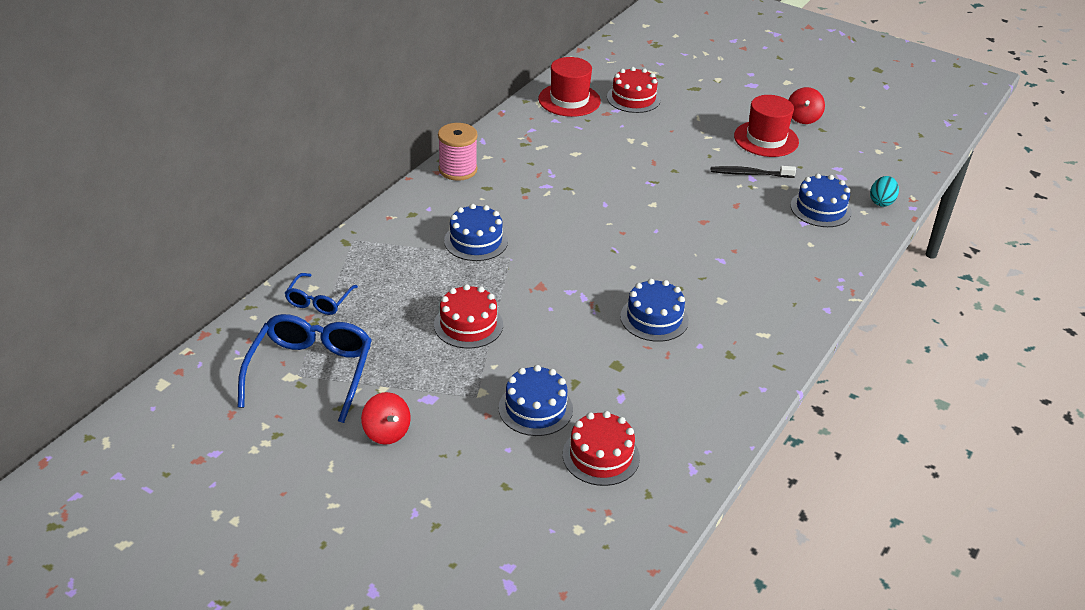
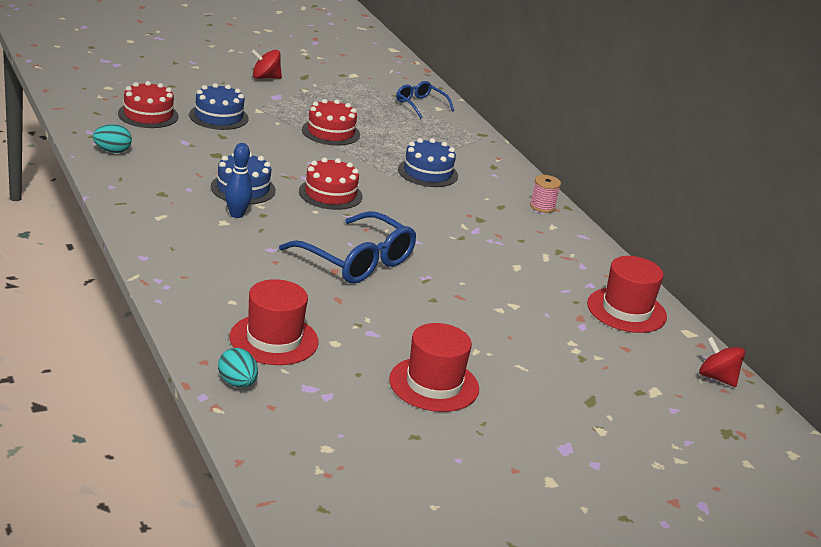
camera: 120 degrees right, 10 degrees down
(310, 372) = (349, 80): blue glasses -> blue glasses (356, 261)
(458, 170) = (542, 206): pink spool -> pink spool, size x0.65
(633, 98) = (599, 348): red cake -> red cake (330, 194)
(700, 300) = (236, 214): none -> blue bowling pin
(706, 429) = (112, 151): none -> turquoise egg
(750, 174) = (380, 336): black toothbrush -> none
(803, 118) = (452, 438): red spinning top -> red spinning top (717, 378)
(820, 209) = (274, 339): blue cake -> red hat

